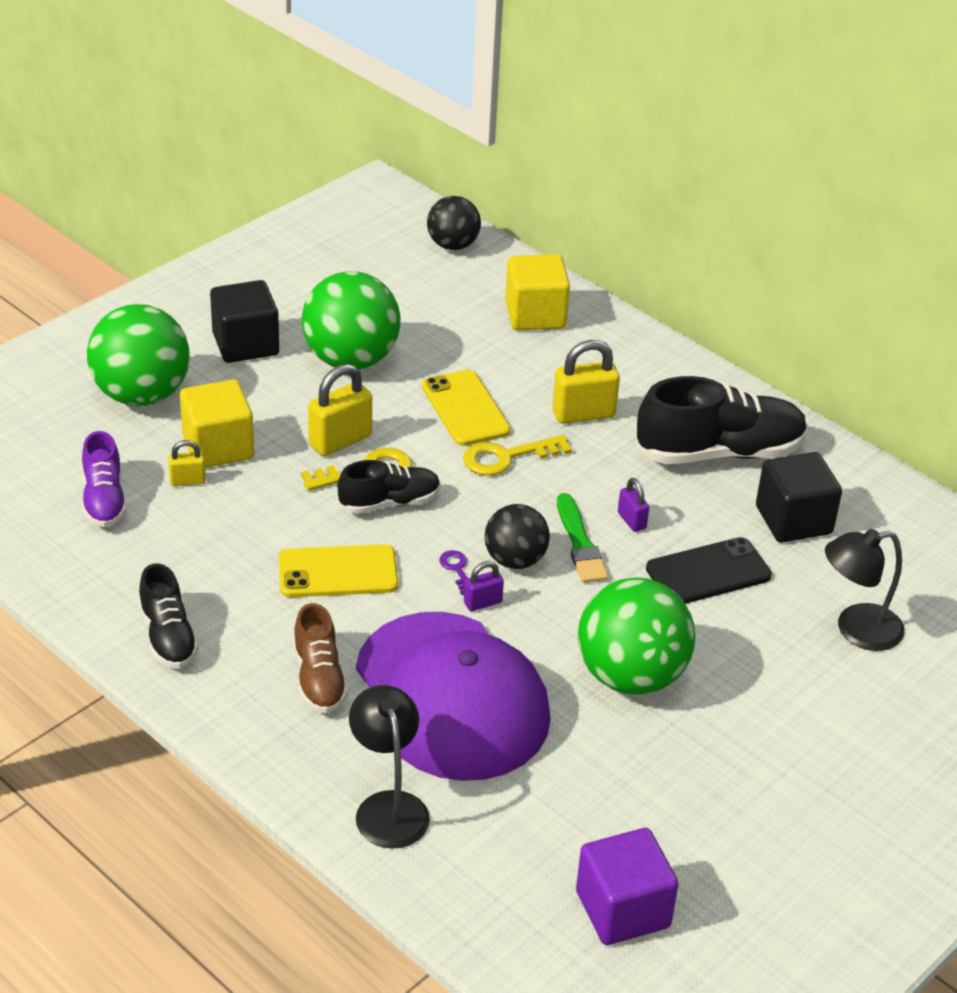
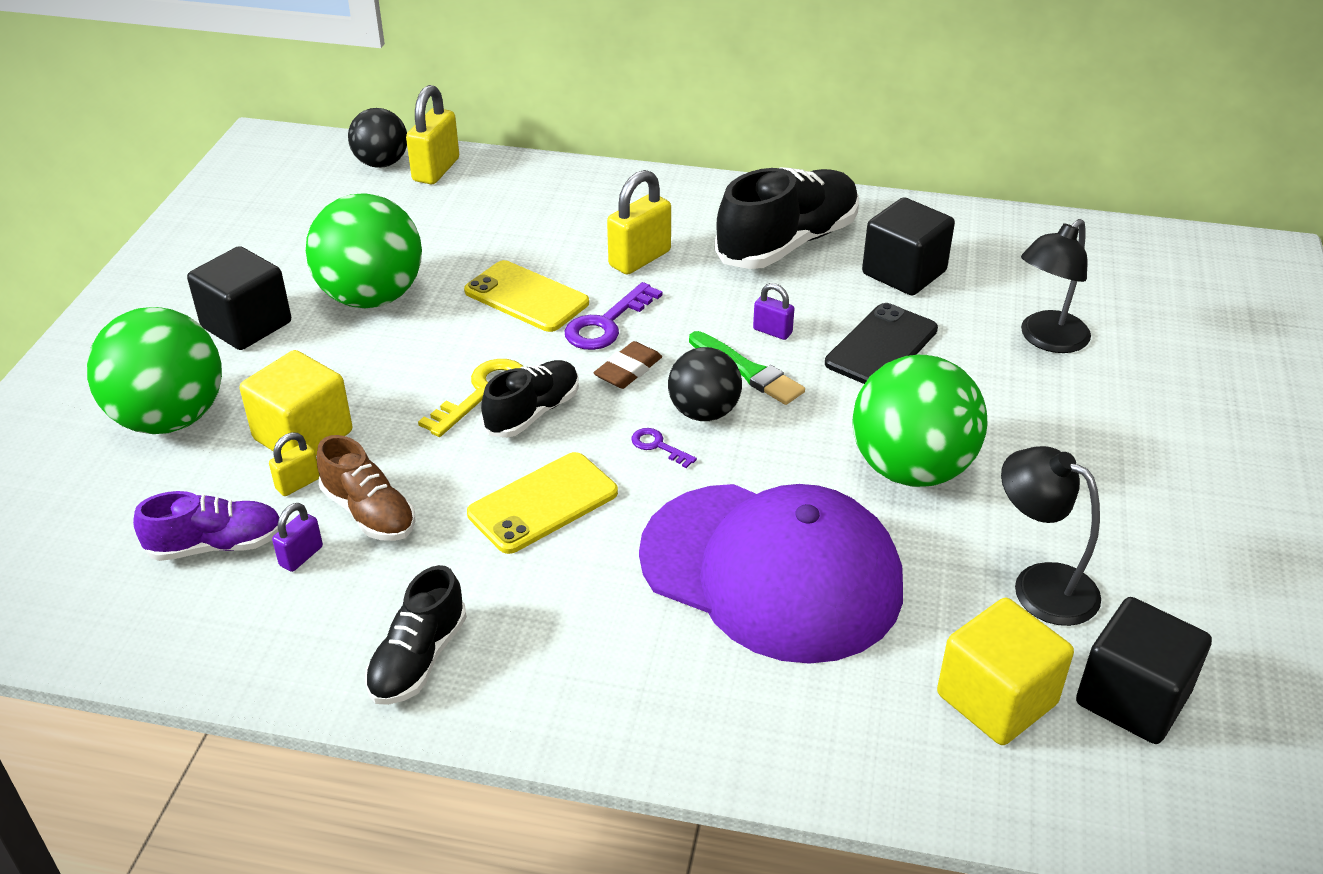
camera: 30 degrees left, 0 degrees up
(104, 500) = (216, 545): purple shoe -> purple shoe turned 60 degrees counterclockwise
(168, 636) = (418, 659): black shoe -> black shoe turned 75 degrees clockwise
(319, 678) = (623, 621): brown shoe -> brown shoe (369, 512)
(340, 441) = (429, 376): yellow padlock -> yellow padlock (436, 170)
(388, 807) = (819, 719): black lamp -> black lamp (1040, 585)
(482, 603) = (712, 466): purple padlock -> purple padlock (301, 556)
(489, 501) = (628, 370): none -> brown eraser
(506, 457) = (606, 324): yellow key -> purple key
(535, 315) = (515, 193): yellow cube -> yellow cube (996, 699)
(622, 909) = (1132, 698): purple cube -> black cube

